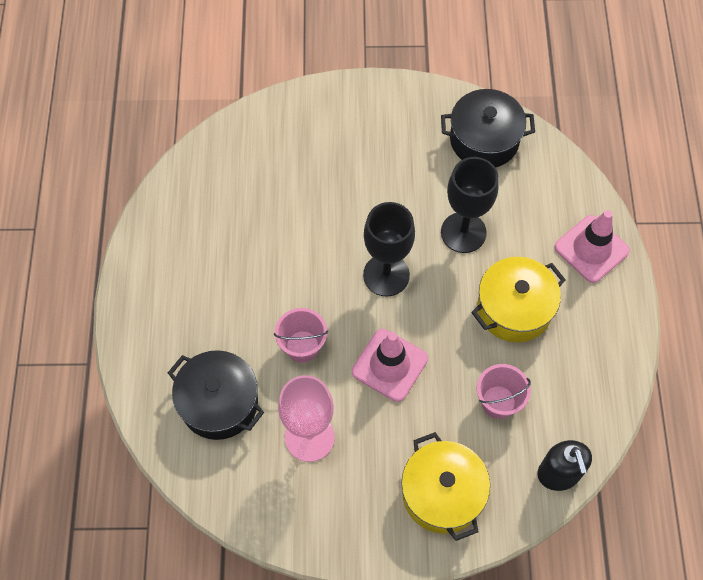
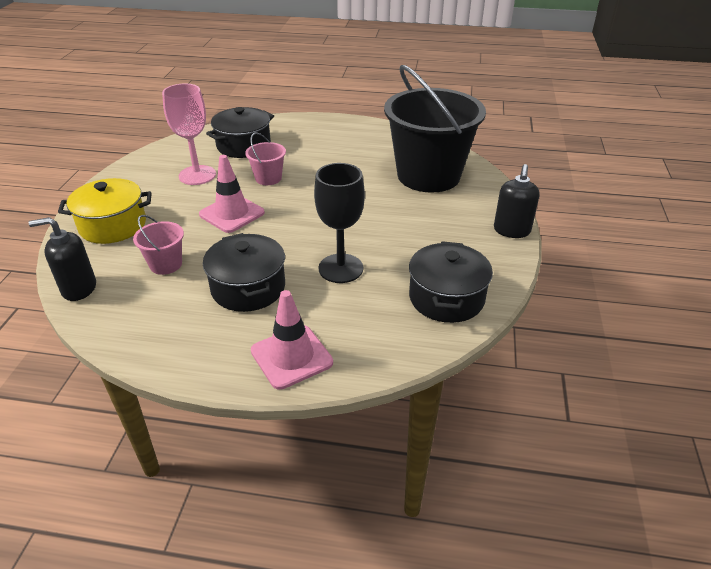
camera: 100 degrees right, 25 degrees down
(266, 170) = (428, 175): none -> black bucket
(365, 89) = (511, 230): none -> black soap dispenser
(386, 275) = (312, 221): black goblet -> none
(514, 309) = (248, 288): yellow pot -> black pot

